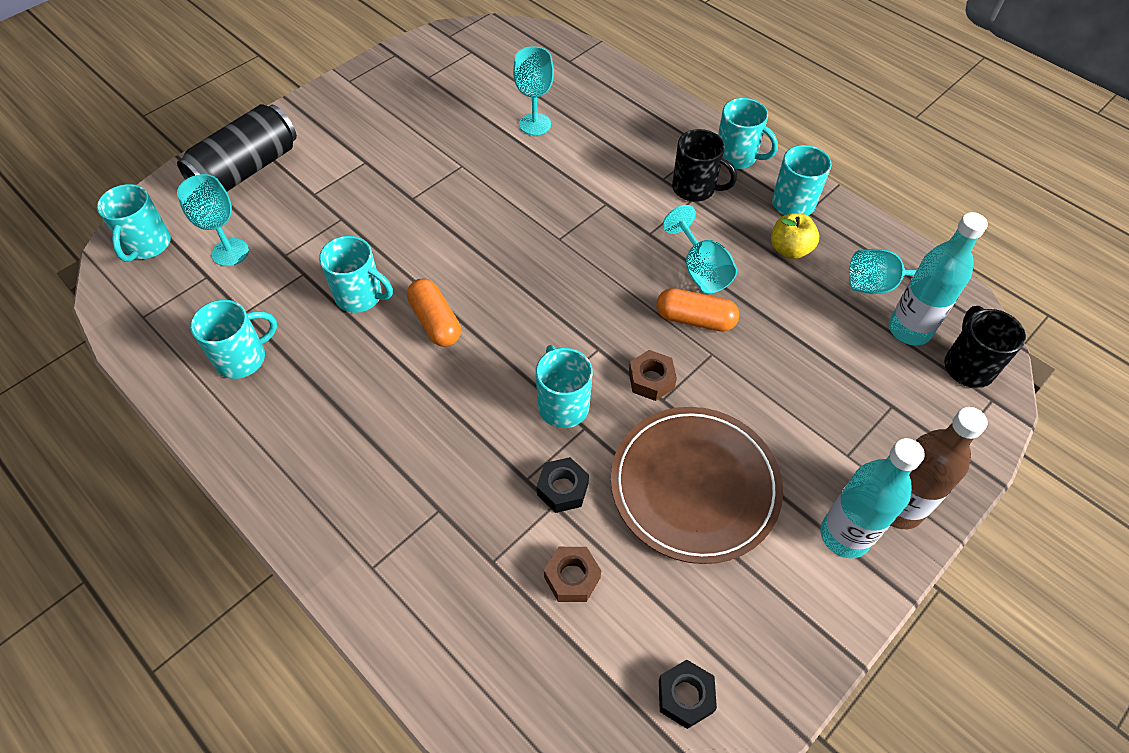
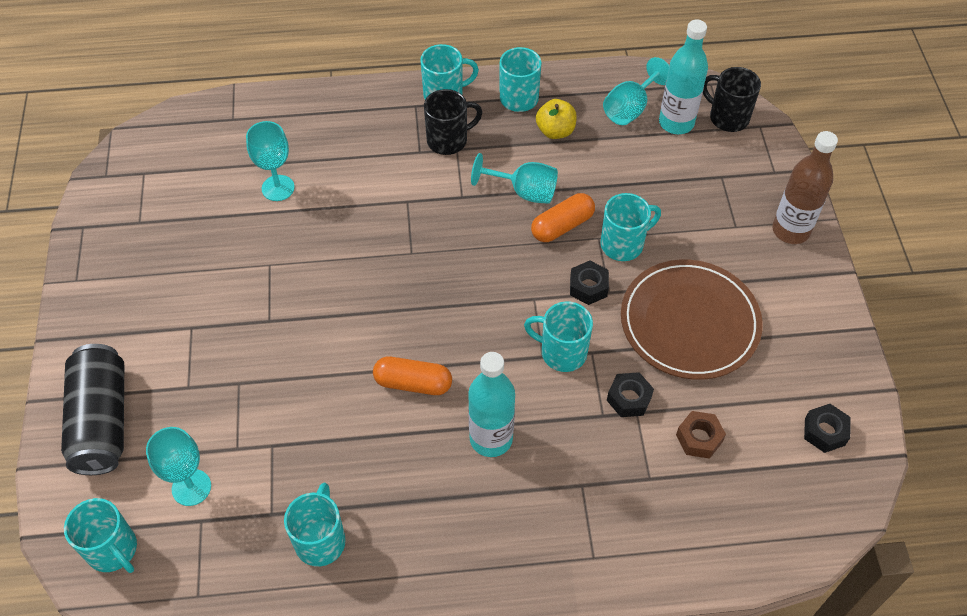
camera: 50 degrees left, 0 degrees up
(360, 296) = (337, 418): turquoise mug -> turquoise mug (623, 244)
(651, 380) = (588, 287): brown nut -> black nut
(844, 535) = (787, 271): turquoise bottle -> turquoise bottle (491, 439)

